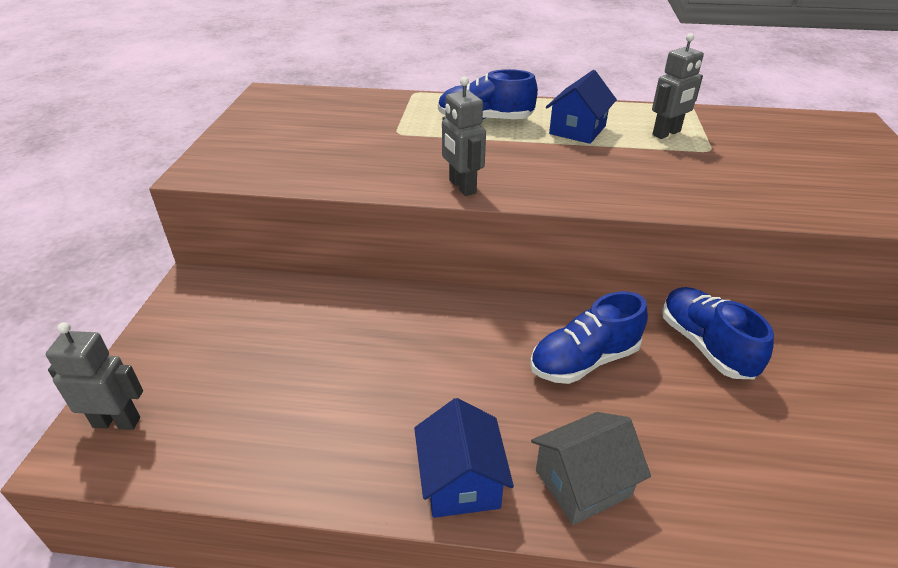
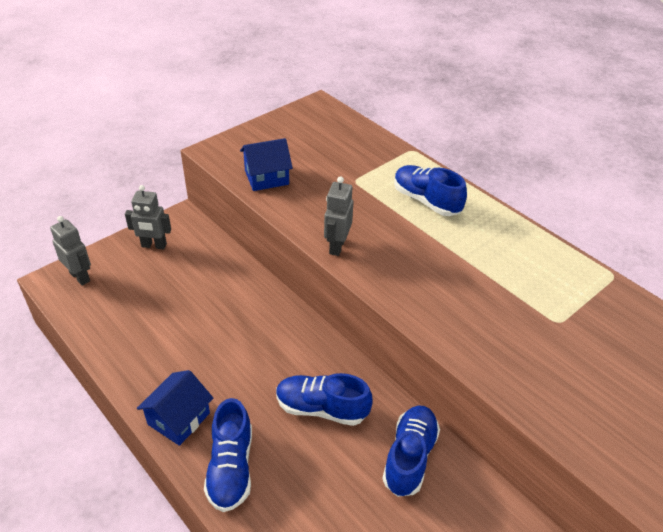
camera: 40 degrees right, 5 degrees up
(577, 130) = (481, 246): blue house -> blue house (266, 177)
(583, 483) = (231, 467): grey house -> blue shoe
(666, 133) = (546, 288): grey robot -> grey robot (154, 245)

